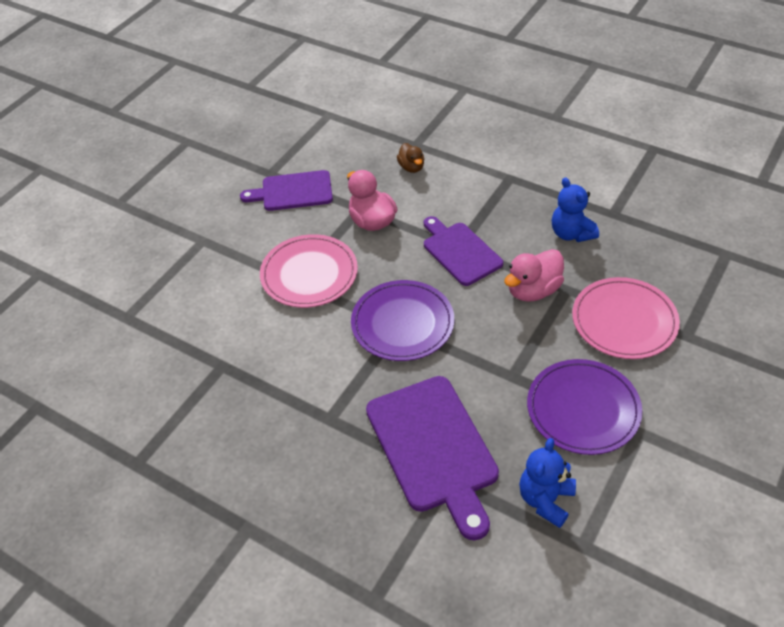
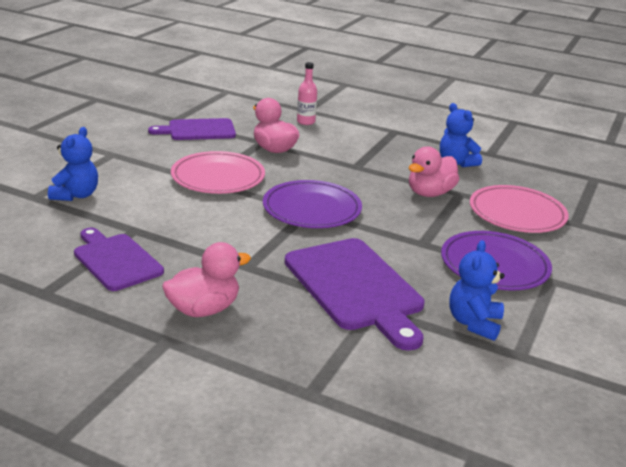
camera: 10 degrees left, 20 degrees down
(166, 312) = (76, 195): none -> blue teddy bear
(283, 484) = (204, 309): none -> pink duck
(411, 167) = (306, 122): brown duck -> pink bottle
(460, 251) = (358, 169): purple cutting board -> purple cutting board (116, 260)

